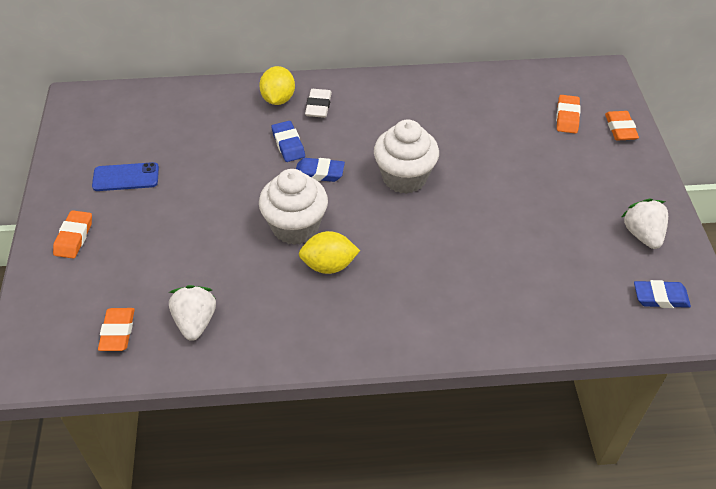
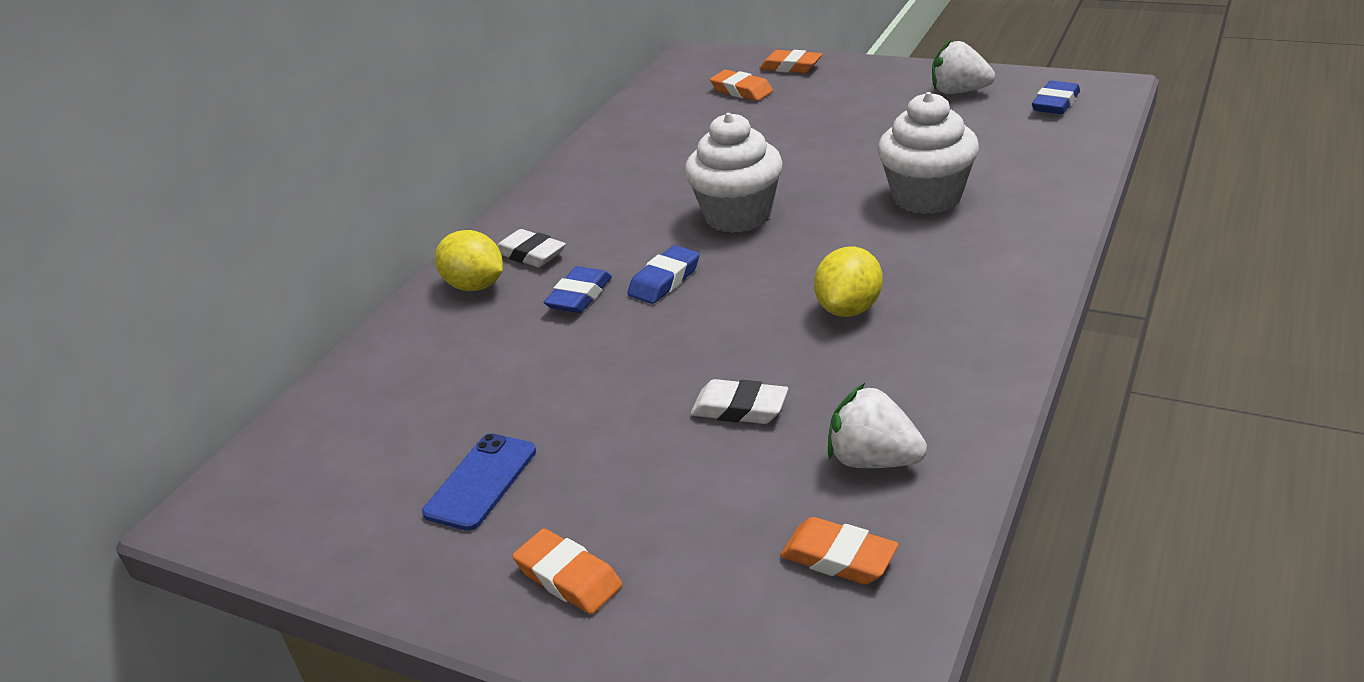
camera: 55 degrees left, 15 degrees down
(217, 251) = (739, 408): none -> white eraser
(288, 144) = (579, 296): blue eraser -> blue eraser turned 75 degrees counterclockwise
(295, 227) = (752, 323): white cupcake -> white cupcake (927, 197)

